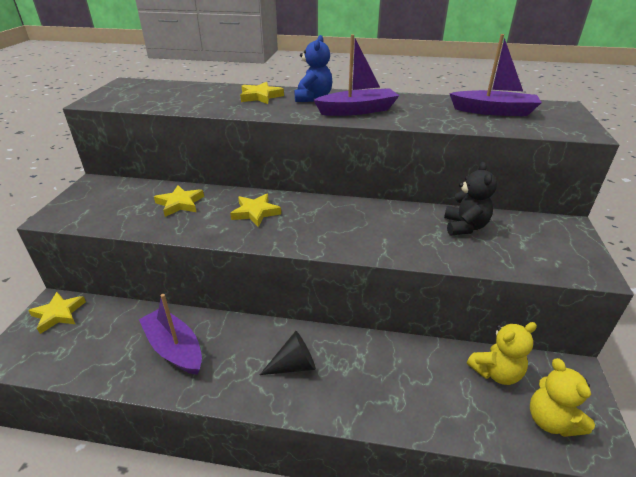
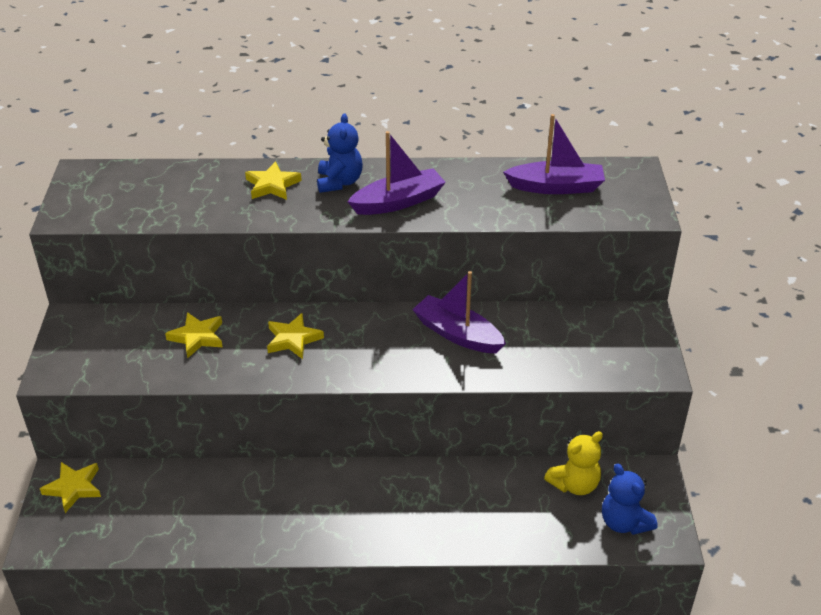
camera: 10 degrees left, 5 degrees up
(174, 348) = (229, 507): purple boat -> purple boat (457, 334)
(294, 365) = (365, 507): black cone -> none
(464, 227) = (533, 330): black teddy bear -> none
(551, 420) = (624, 522): yellow teddy bear -> blue teddy bear

